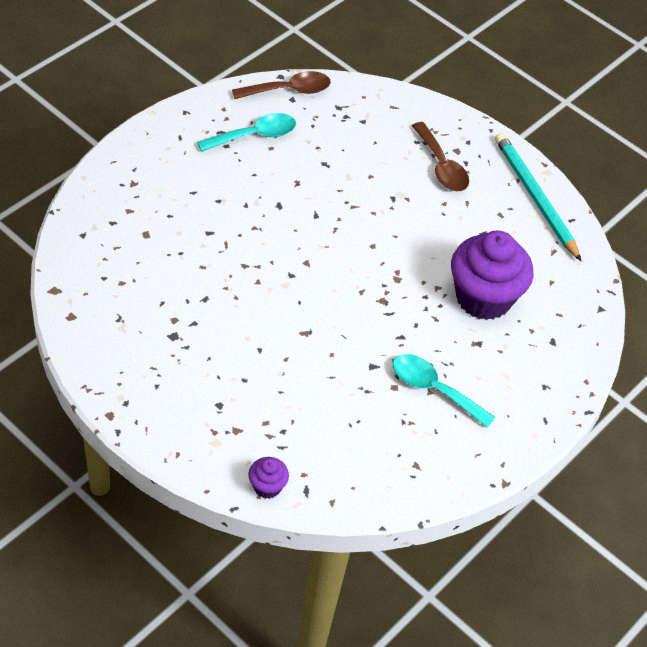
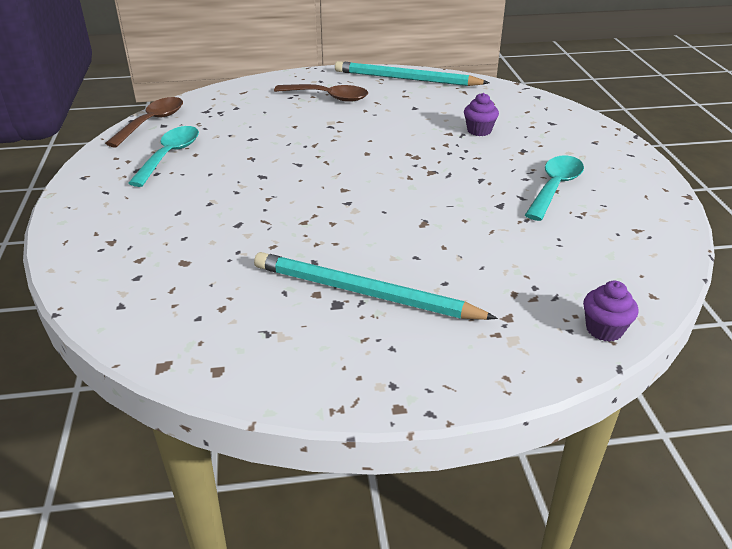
camera: 45 degrees left, 15 degrees down
(195, 343) = (364, 293): none -> turquoise pencil
(433, 389) = (555, 187): turquoise spoon -> turquoise spoon turned 135 degrees clockwise
(483, 298) = (479, 131): purple cupcake -> purple cupcake, size x0.44

